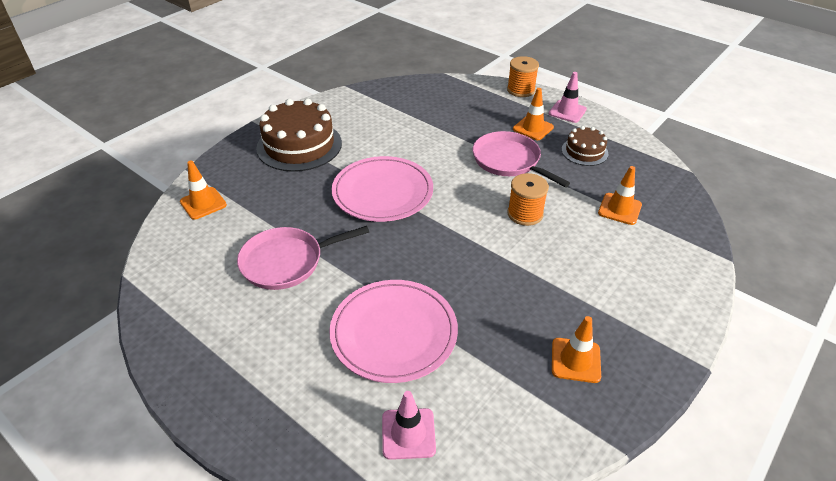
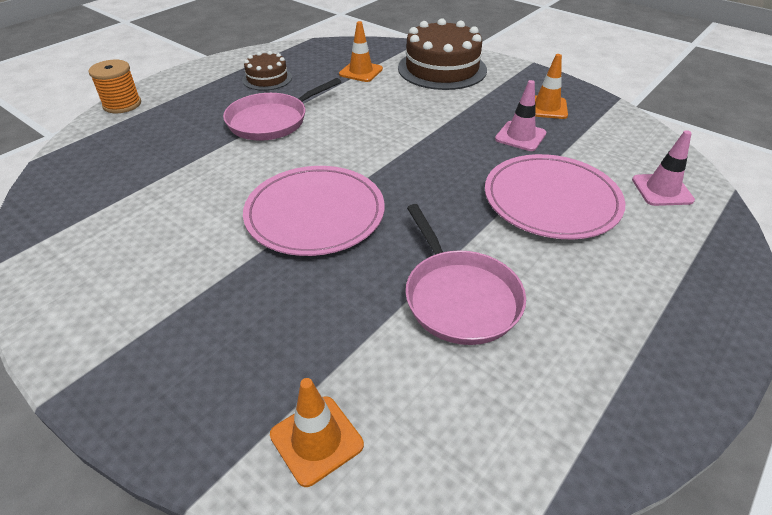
camera: 90 degrees left, 0 degrees up
(299, 145) = (167, 314): brown cake -> brown cake (442, 69)
(525, 214) = (365, 117): orange spool -> none
(533, 128) = (211, 102): orange traffic cone -> none
(567, 111) = (187, 81): pink traffic cone -> pink traffic cone (520, 136)

